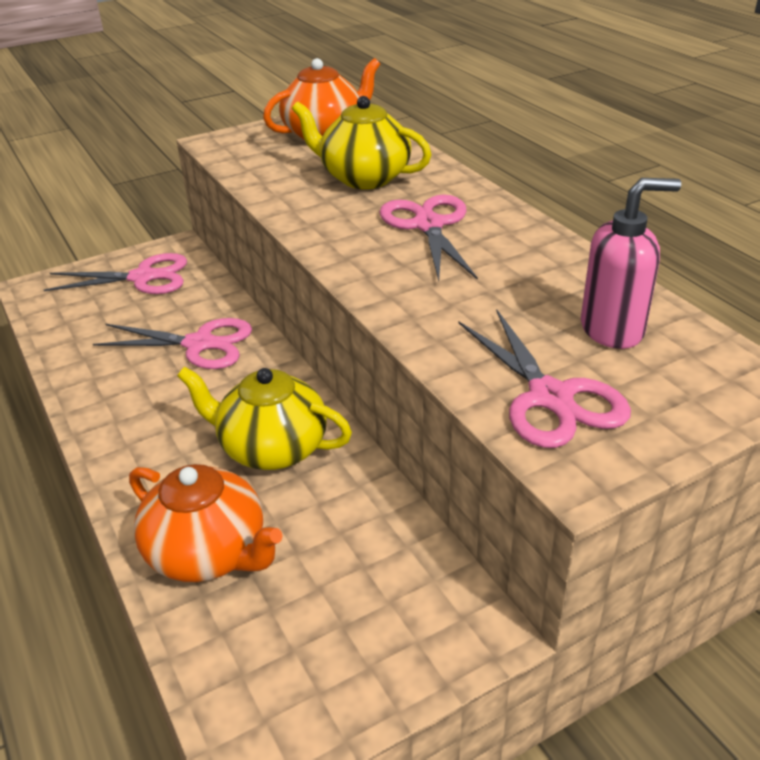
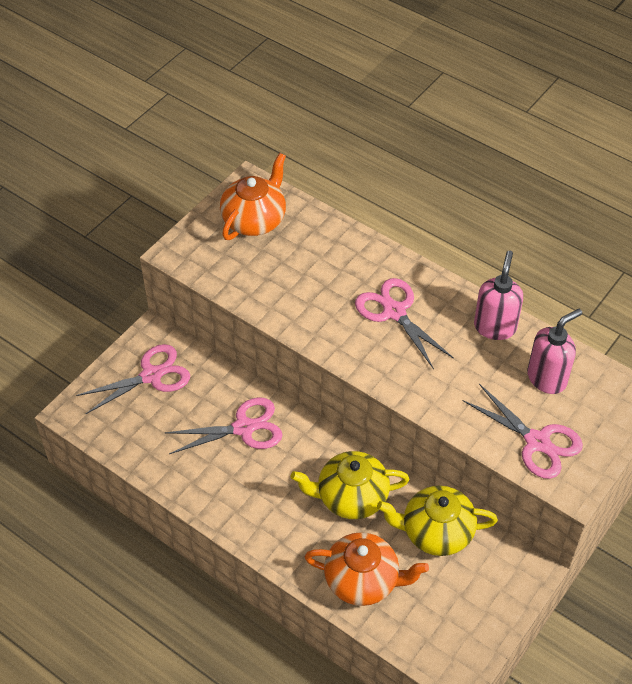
camera: 25 degrees left, 15 degrees up
(364, 178) = (319, 269): yellow teapot -> yellow teapot (436, 532)
(562, 264) = (495, 327): none -> pink soap dispenser

